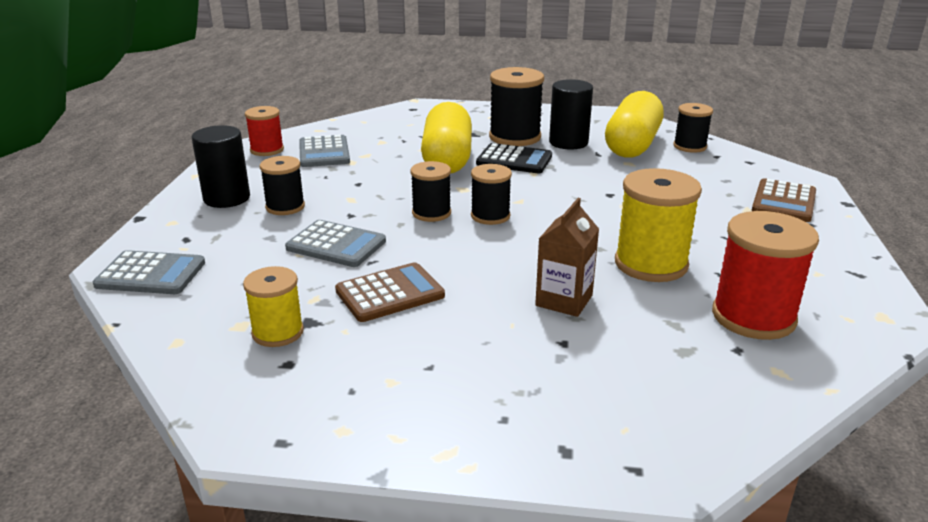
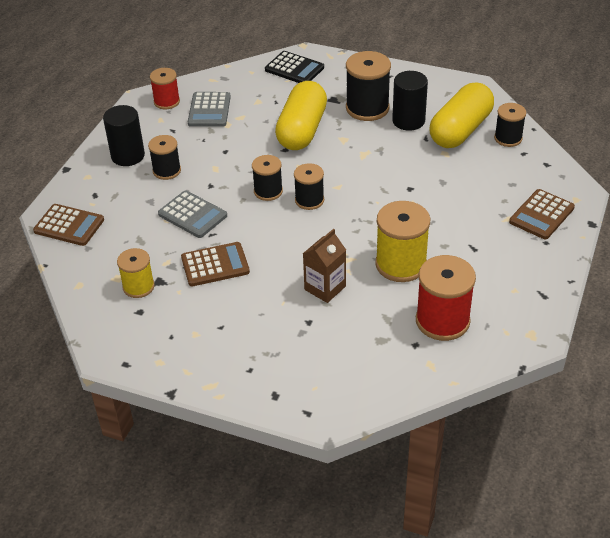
camera: 15 degrees right, 15 degrees up
(151, 274) = (69, 225): grey calculator -> brown calculator
(514, 160) = (354, 138): black calculator -> black calculator (294, 69)

